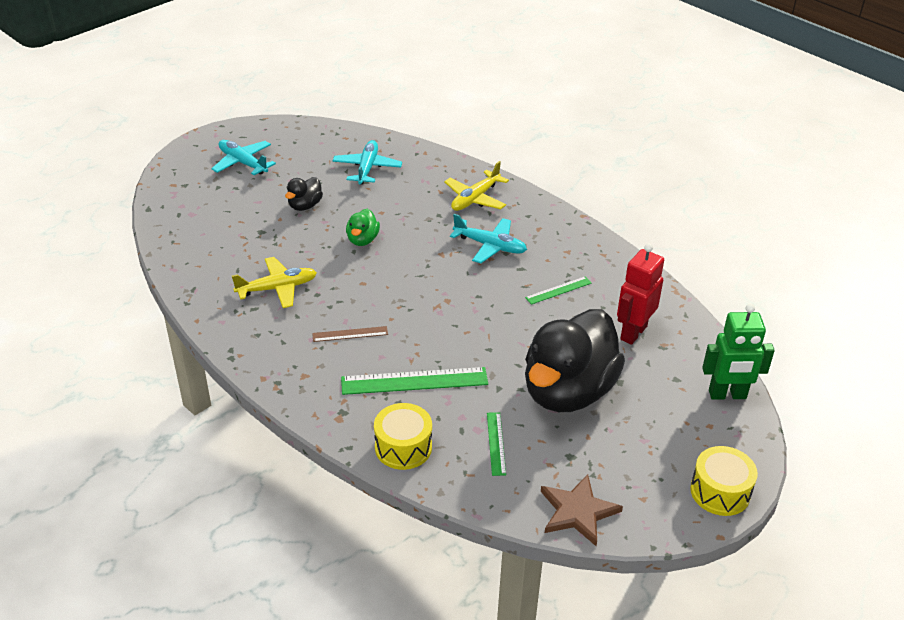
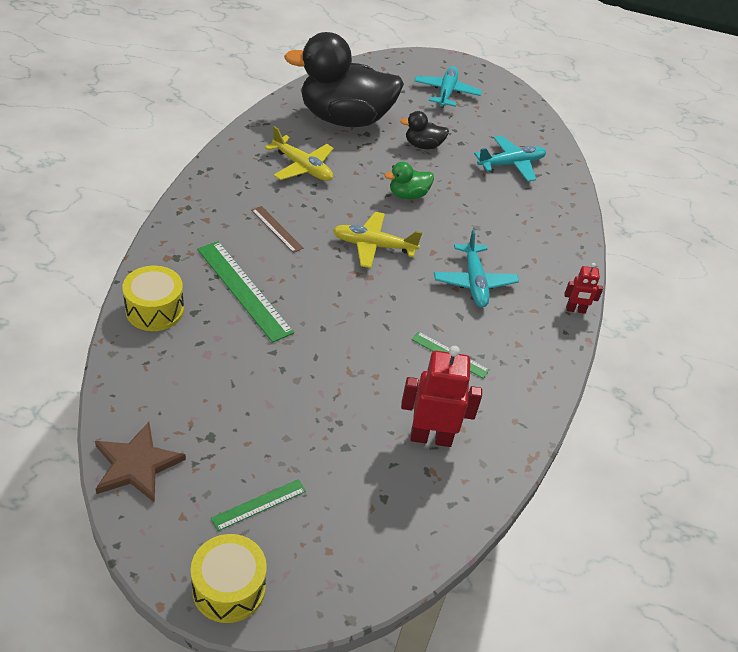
camera: 55 degrees right, 5 degrees up
(475, 198) = (536, 249): yellow plane -> yellow plane (373, 246)
(496, 443) = (196, 373): green ruler -> green ruler (259, 504)
(550, 208) = (575, 310): none -> red robot
(568, 391) = (302, 407): black duck -> black duck (344, 119)
(727, 395) = (390, 556): green robot -> none

